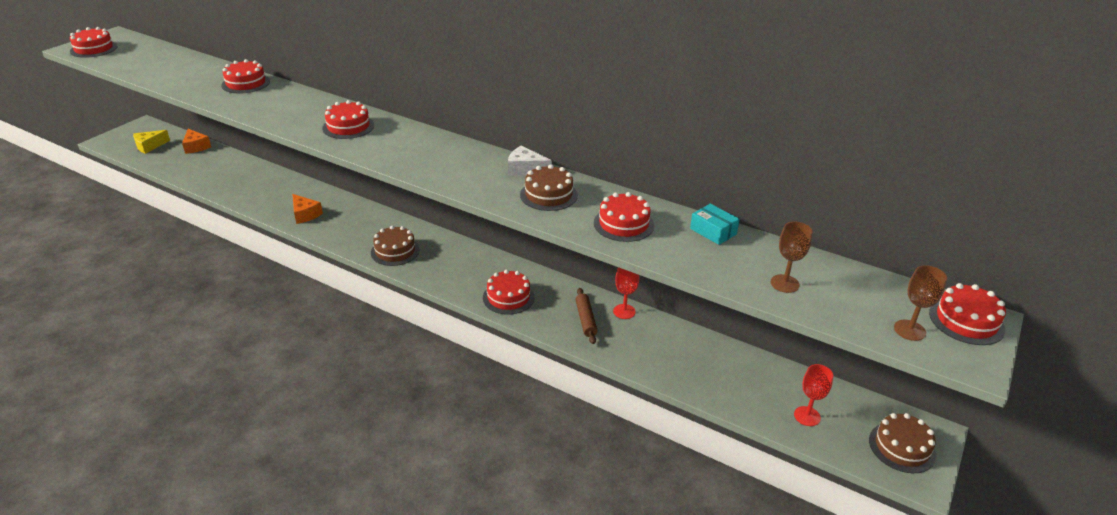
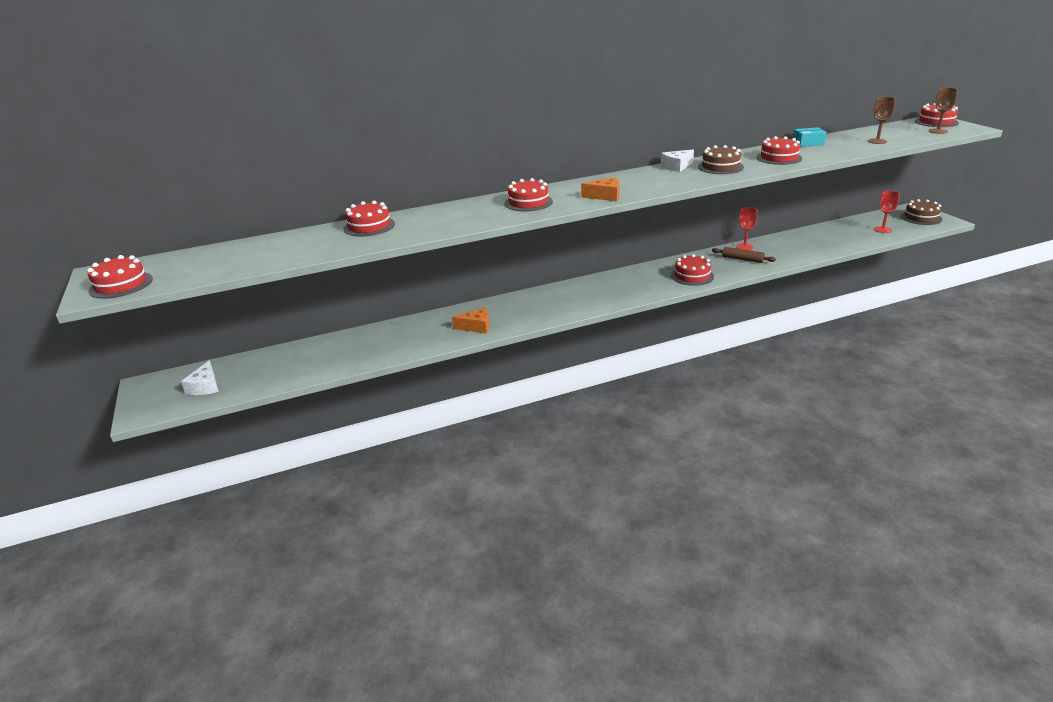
camera: 50 degrees left, 5 degrees down
(149, 146) = (205, 386): yellow cheese -> white cheese
(196, 147) = (255, 360): orange cheese -> orange cheese (605, 196)
(395, 251) = (584, 301): brown cake -> none

